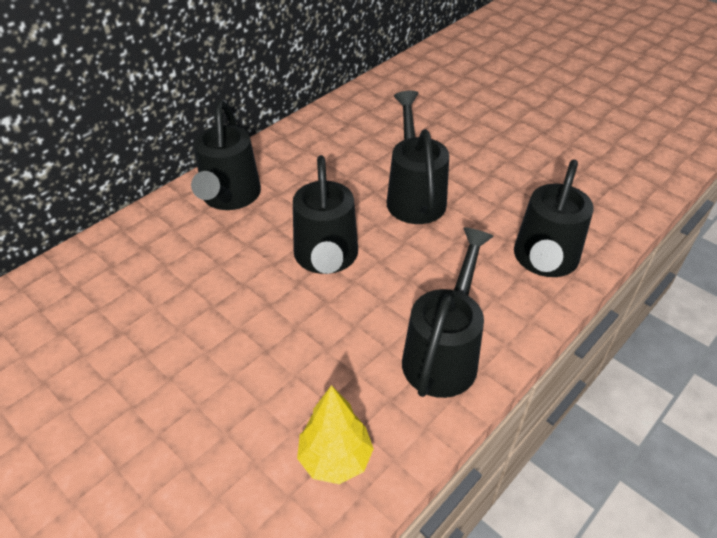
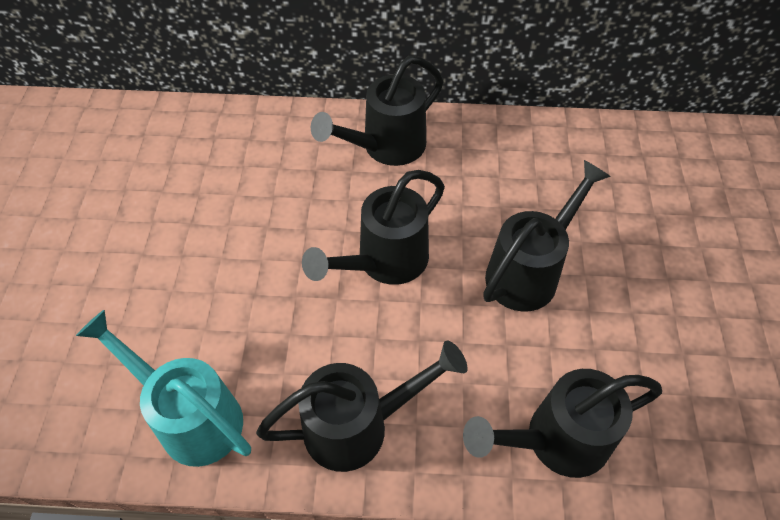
camera: 50 degrees right, 10 degrees up
(335, 459) = (191, 417): yellow tree -> turquoise watering can

